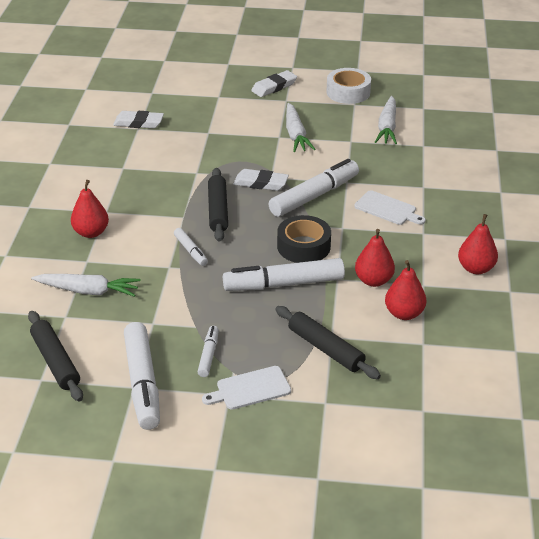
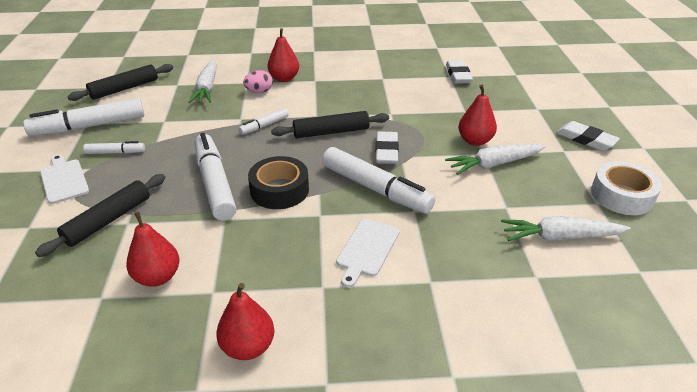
camera: 80 degrees right, 0 degrees up
(114, 252) = (259, 91): none -> pink egg
(373, 280) = (220, 247): red pear -> red pear (475, 141)

